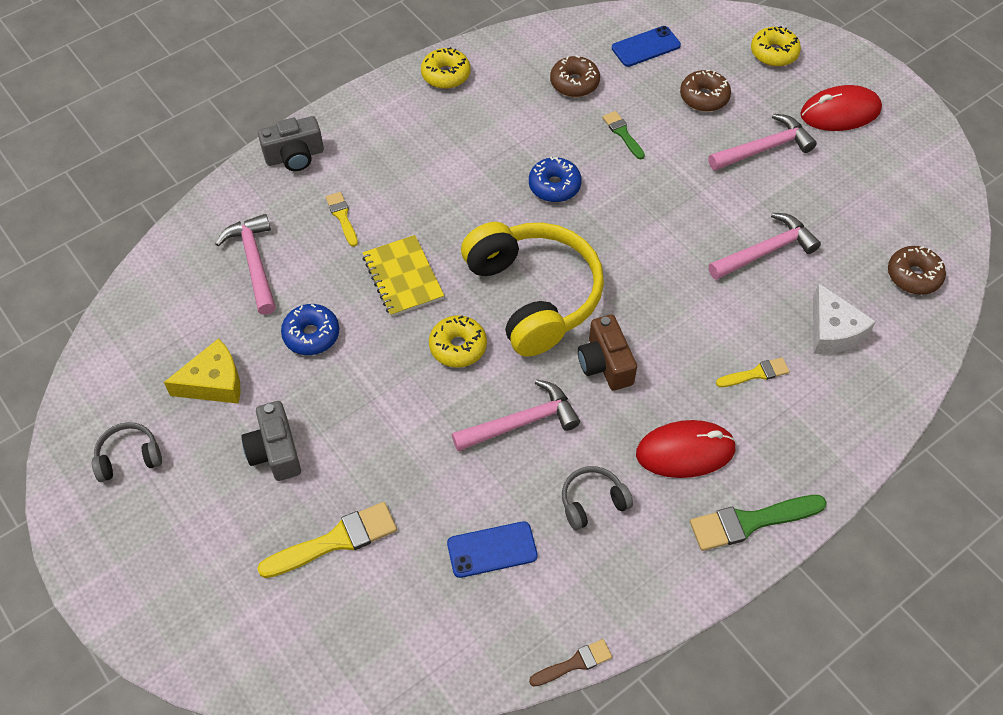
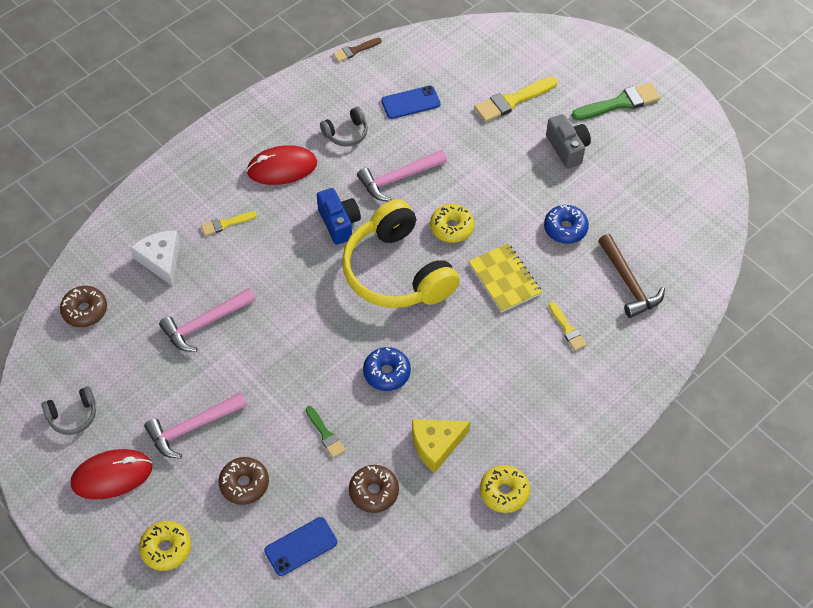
camera: 175 degrees right, 0 degrees up
(129, 457) = (666, 138): grey headphones -> grey headphones (73, 415)
(214, 382) = (626, 190): yellow cheese -> yellow cheese (436, 445)
(254, 262) = (629, 283): pink hammer -> brown hammer
(295, 156) = (626, 386): grey camera -> none
(605, 364) = (339, 223): brown camera -> blue camera
(750, 522) = (241, 129): green brush -> green brush (620, 103)

